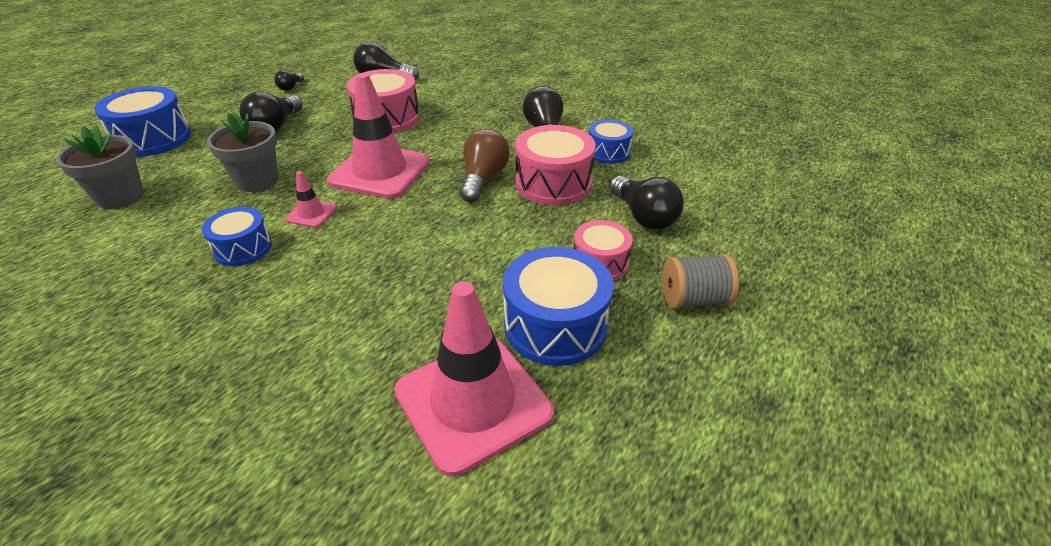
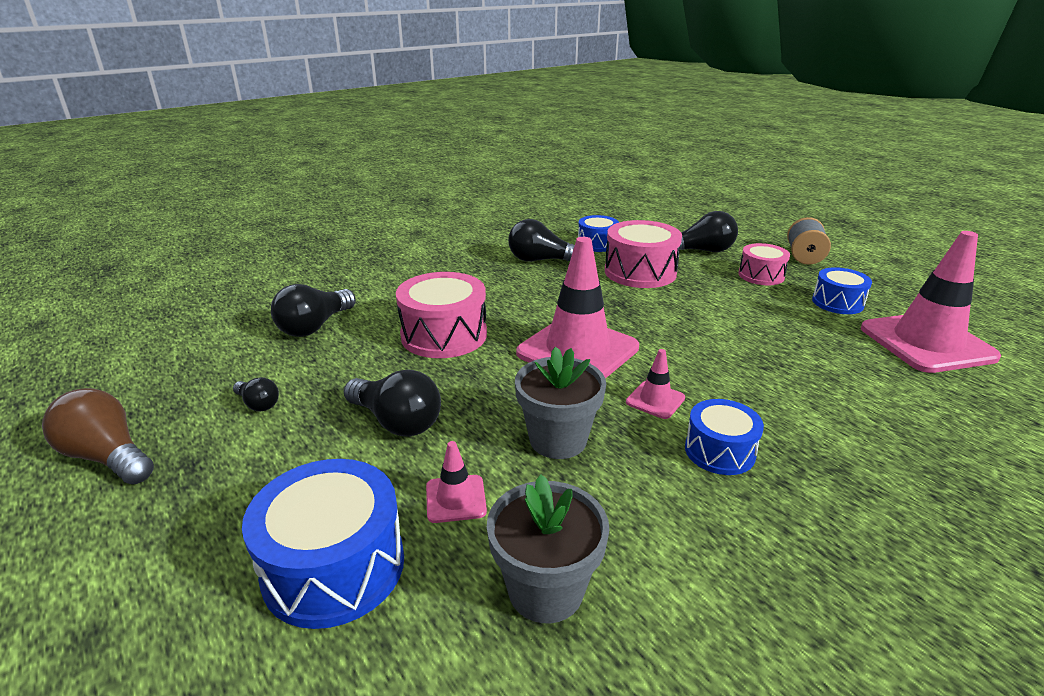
camera: 70 degrees left, 10 degrees down
(200, 158) = (455, 499): none -> pink traffic cone
(483, 179) = (619, 299): brown light bulb -> brown light bulb (108, 457)
(555, 325) = (837, 303): blue drum -> blue drum, size x0.61

